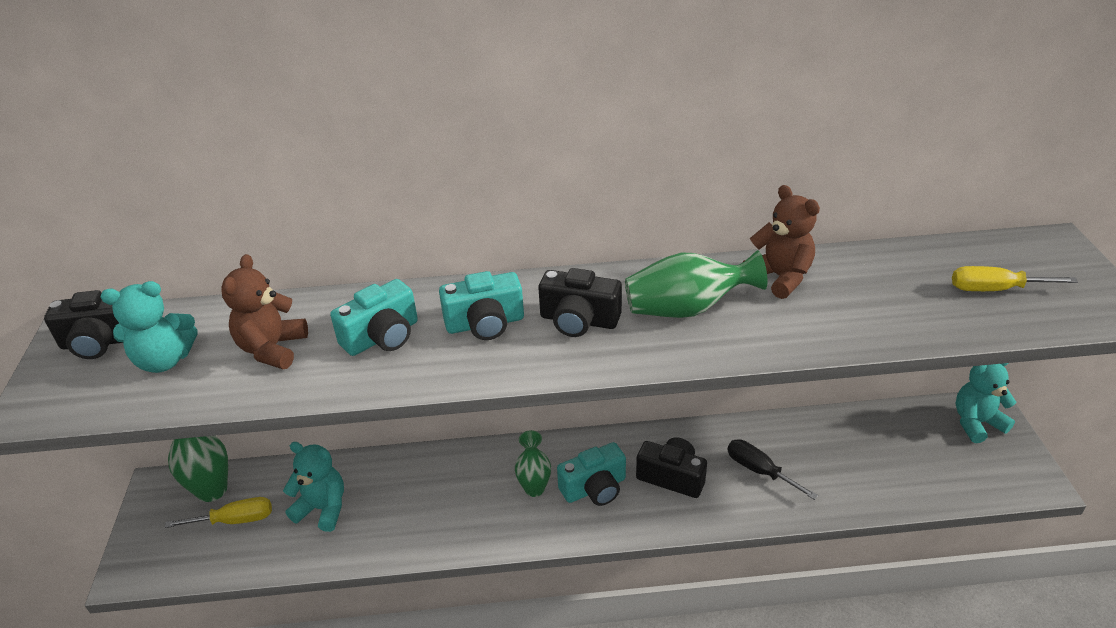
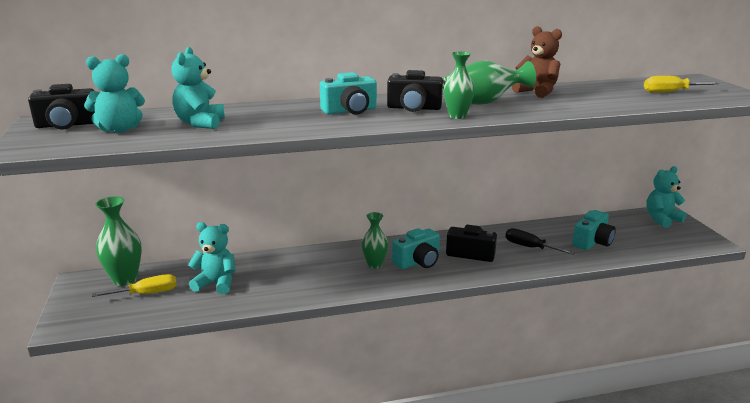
camera: 10 degrees left, 15 degrees down
(272, 349) = (200, 123): brown teddy bear -> turquoise teddy bear
(382, 337) = (279, 117): turquoise camera -> turquoise camera (592, 242)
(634, 351) = (457, 116): none -> green vase

